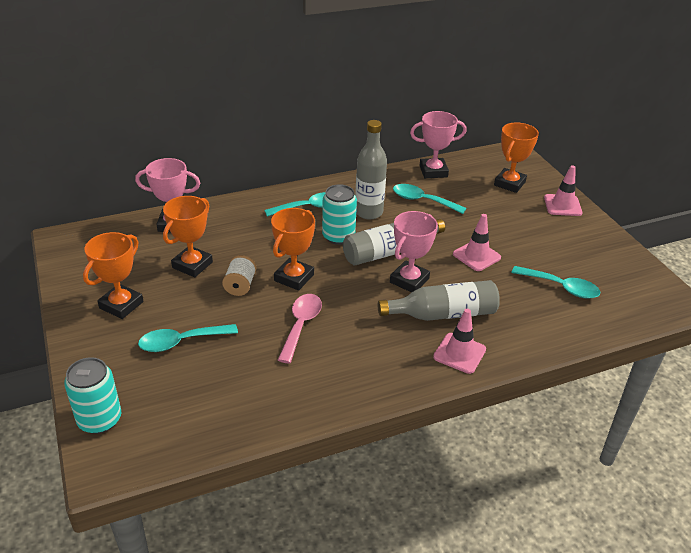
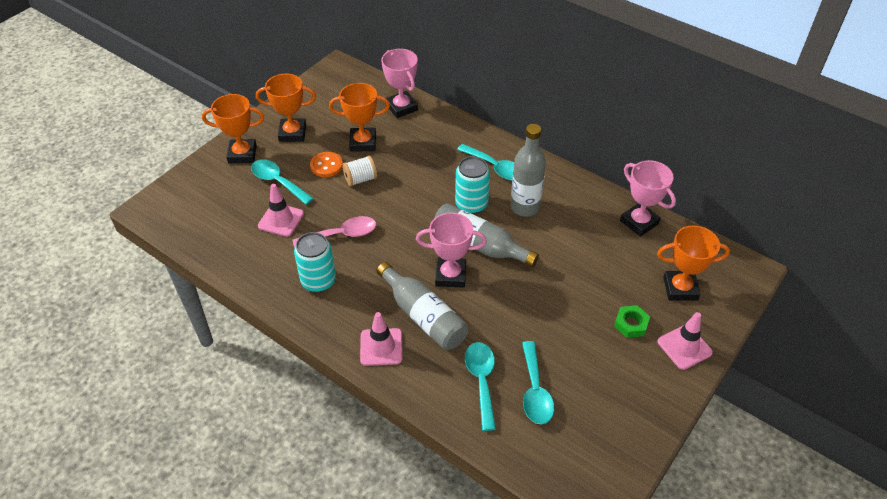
camera: 60 degrees right, 10 degrees up
(99, 419) = (183, 184): turquoise can -> turquoise can (318, 281)
(196, 300) = (326, 165): none -> orange button
(294, 278) = (394, 204): orange trophy -> orange trophy (242, 154)
(422, 200) = (580, 235): turquoise spoon -> turquoise spoon (481, 380)
(476, 256) = (528, 308): pink traffic cone -> pink traffic cone (281, 220)
(527, 217) = (631, 324): none -> green nut

